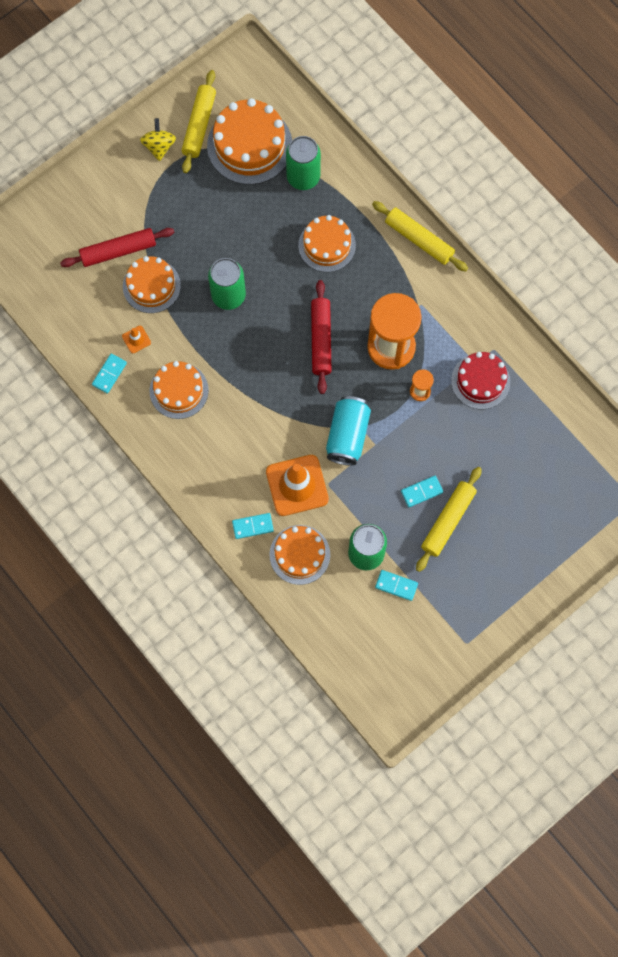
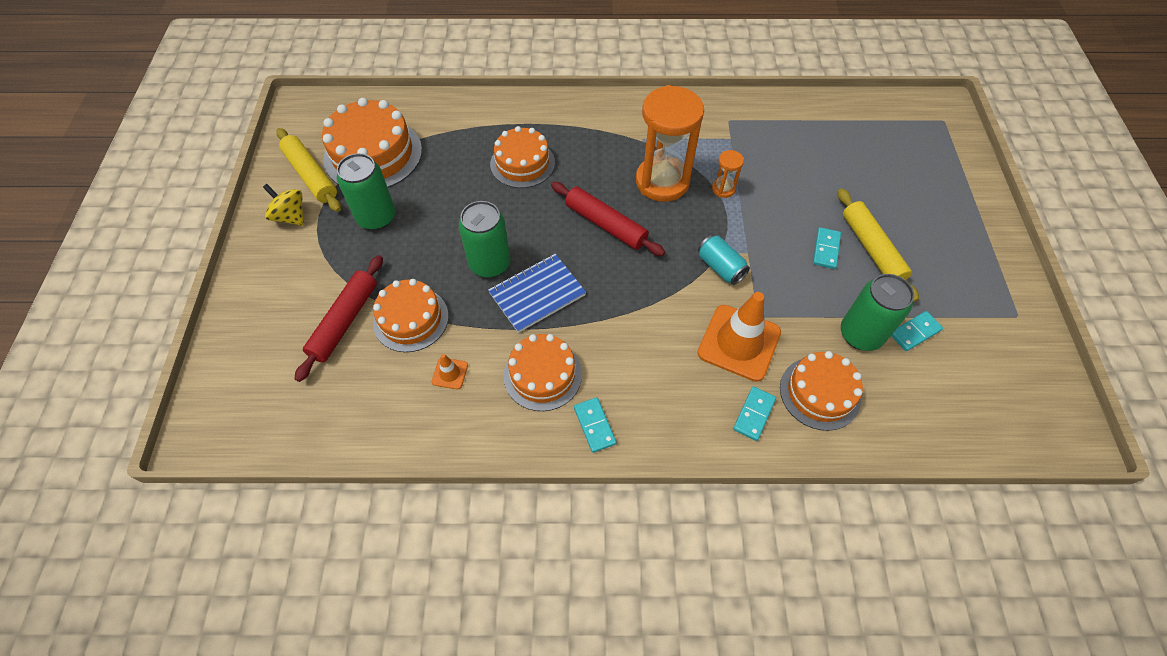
camera: 50 degrees left, 15 degrees down
(109, 374) = (460, 428): turquoise domino -> turquoise domino (594, 425)
(231, 342) = (537, 294): none -> blue notebook
(303, 177) = (444, 139): green can -> green can (376, 217)
(347, 435) = (720, 267): turquoise can -> turquoise can, size x0.66
(419, 240) = (584, 105): yellow rolling pin -> none
(480, 381) = (750, 145): red cake -> none

